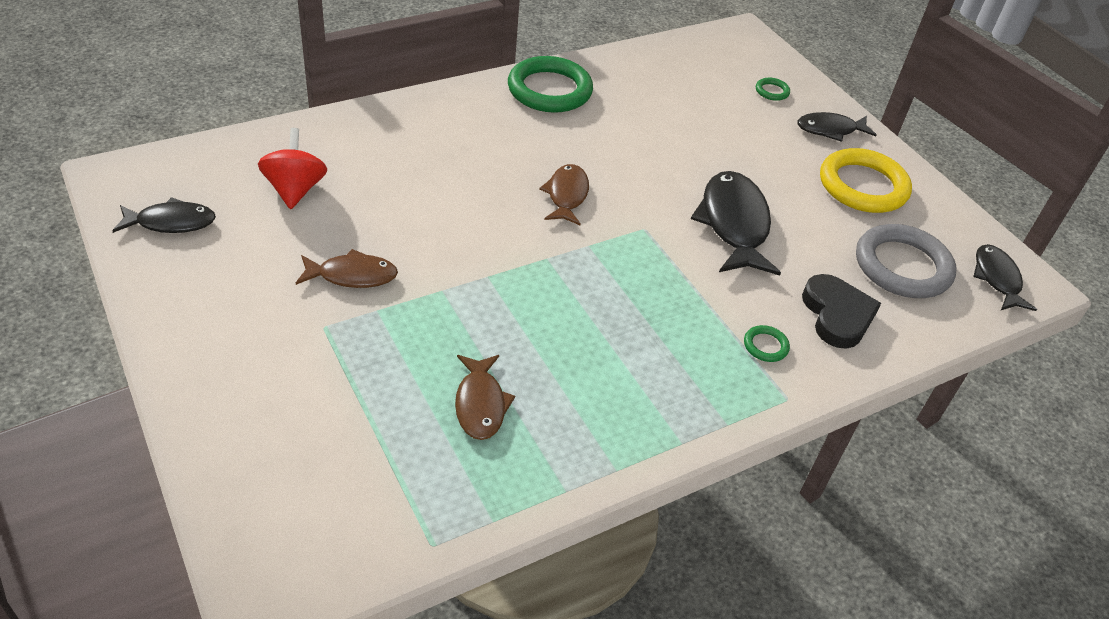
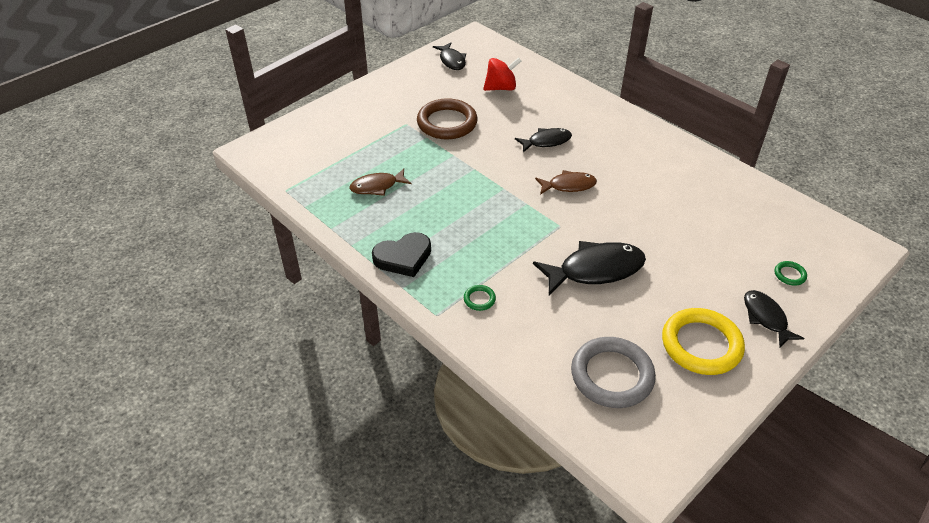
camera: 80 degrees right, 0 degrees up
(352, 275) = (447, 123): brown fish -> brown ring
(549, 90) = (677, 157): green ring -> none
(837, 315) = (531, 336): black heart -> black heart (403, 257)
(997, 279) = (638, 445): black fish -> black fish (546, 141)

